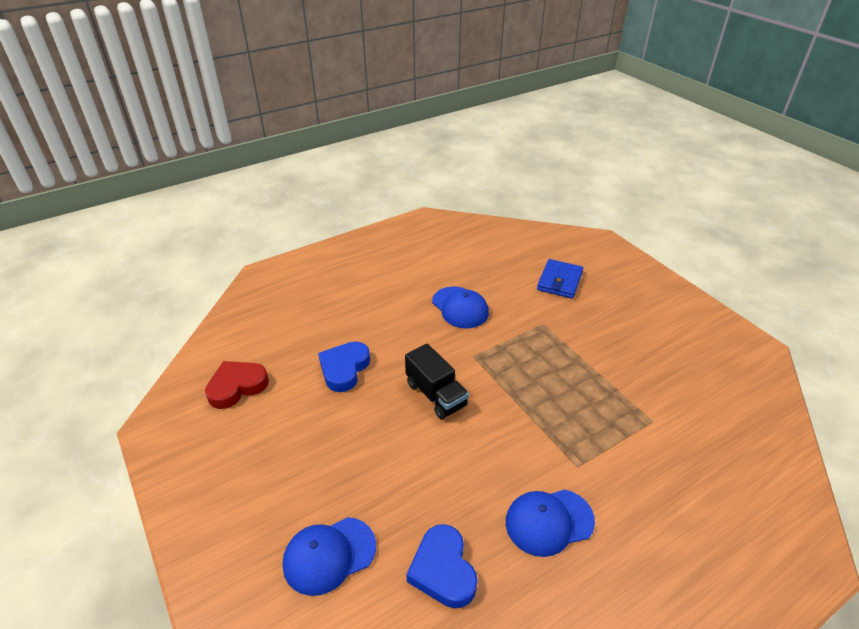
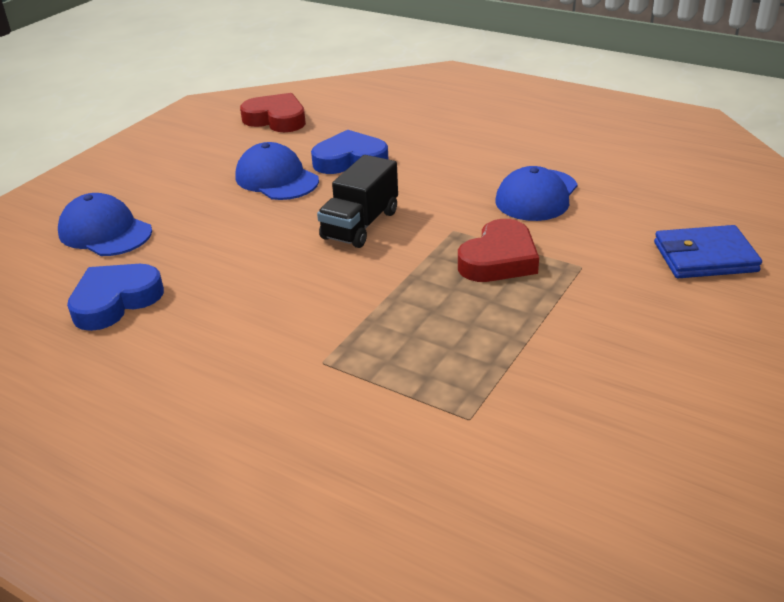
camera: 65 degrees right, 5 degrees down
(516, 350) = (499, 259): none -> red heart
(549, 521) = (216, 358): blue cap -> blue cap (276, 179)

